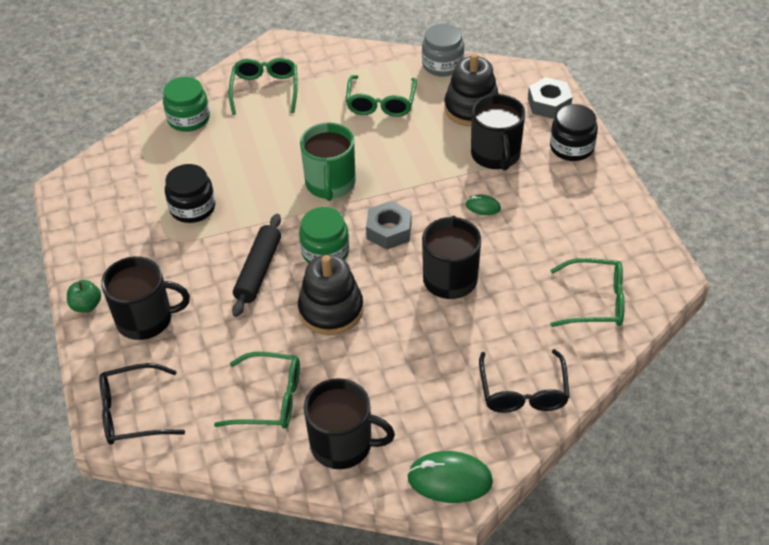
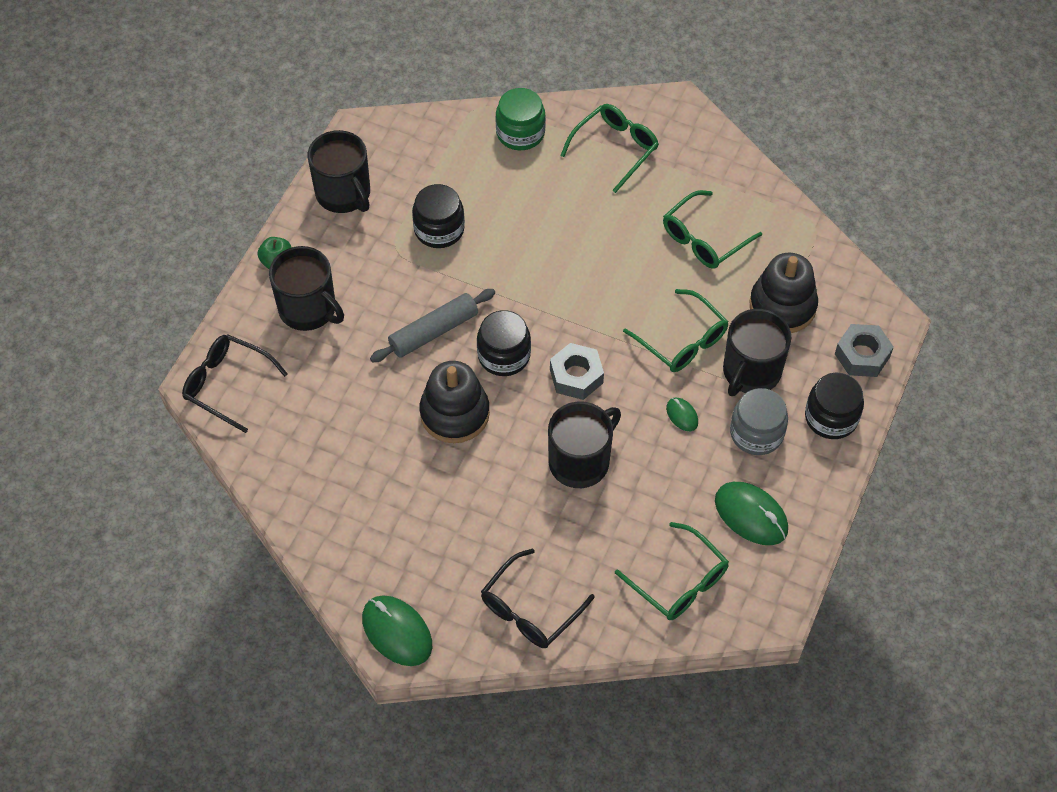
camera: 40 degrees right, 10 degrees up
(258, 270) = (433, 331): black rolling pin -> grey rolling pin
(270, 399) = (333, 454): green glasses -> green glasses (682, 341)
(325, 252) = (504, 355): green jar -> black jar
(330, 184) = (574, 291): green mug -> none
(343, 444) = (349, 537): black mug -> black mug (344, 194)
(442, 65) = (807, 237): grey jar -> grey jar (756, 433)
(591, 232) = (751, 515): none -> green mouse

